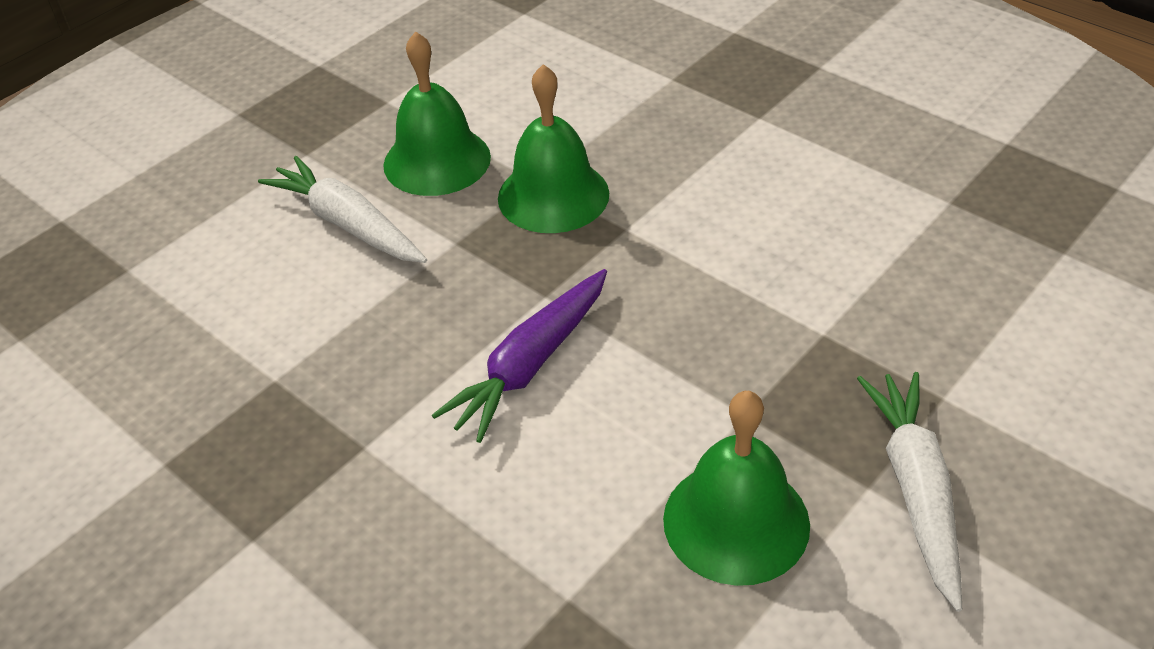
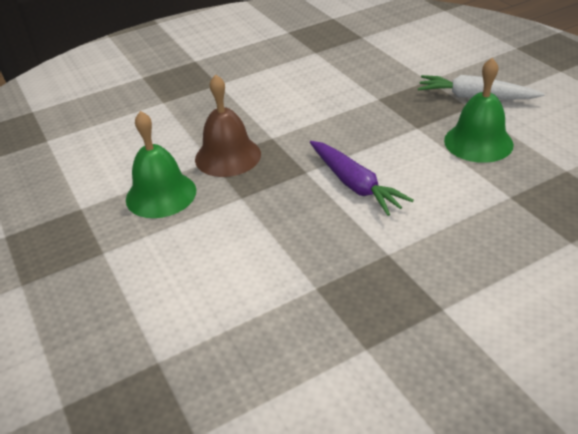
camera: 70 degrees left, 5 degrees down
(348, 224) = (192, 239): white carrot -> none
(553, 195) = (228, 156): green bell -> brown bell

